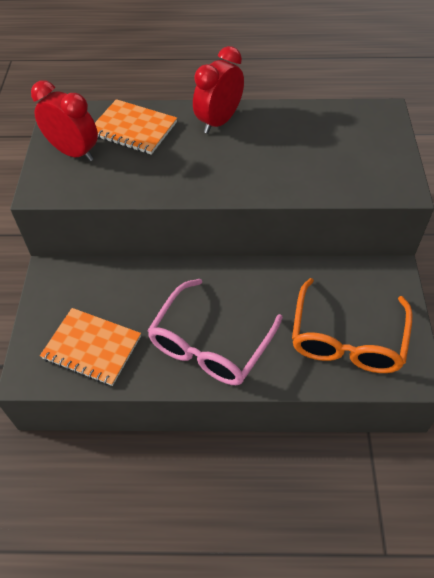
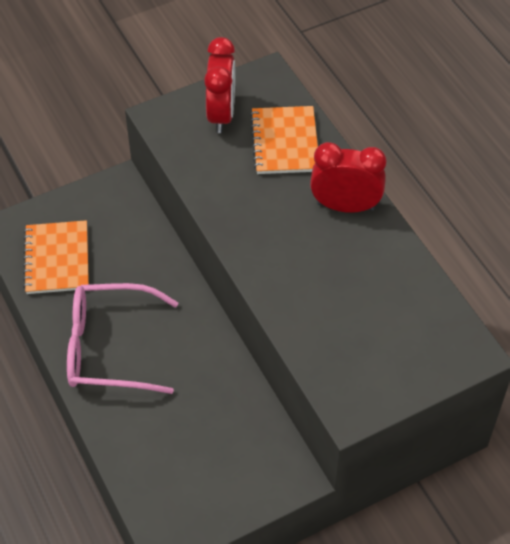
camera: 60 degrees right, 0 degrees up
(347, 339) = (179, 462): orange glasses -> none

